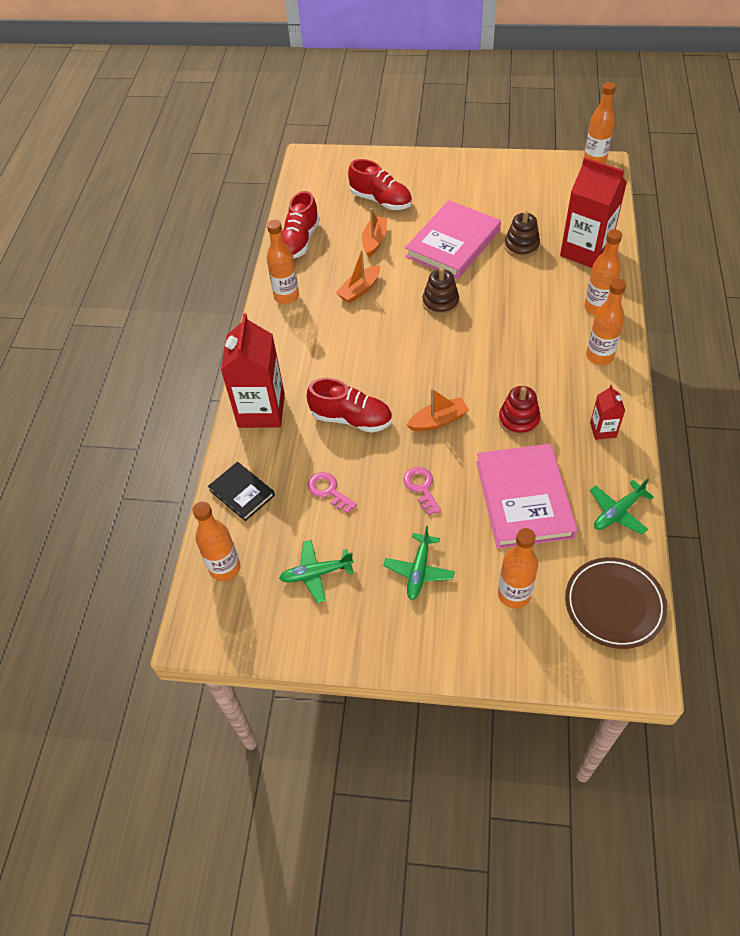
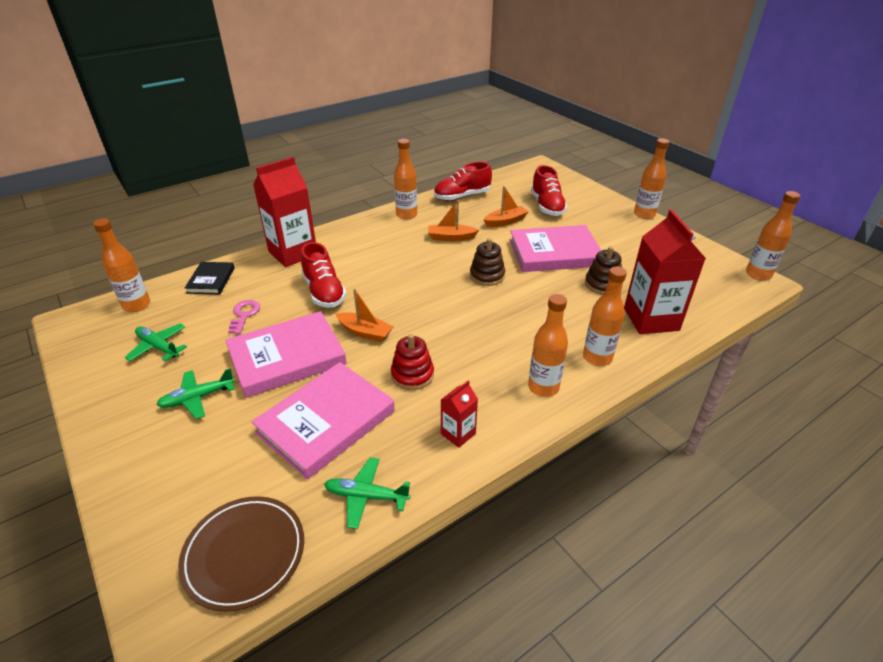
camera: 45 degrees right, 15 degrees down
(421, 487) = (287, 357): pink key -> pink book
(514, 594) = (209, 470): orange bottle -> orange bottle (644, 214)

